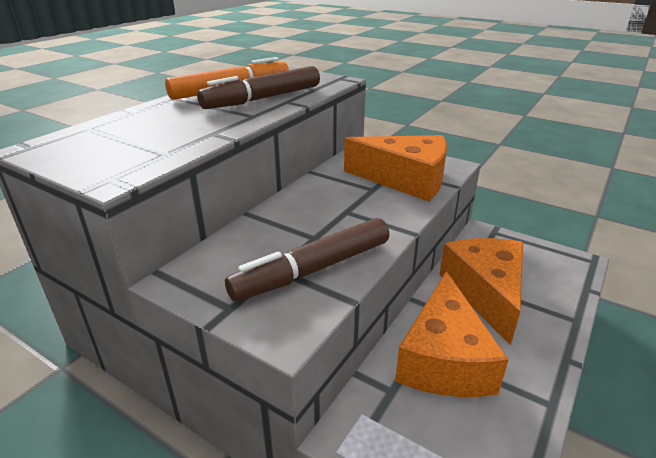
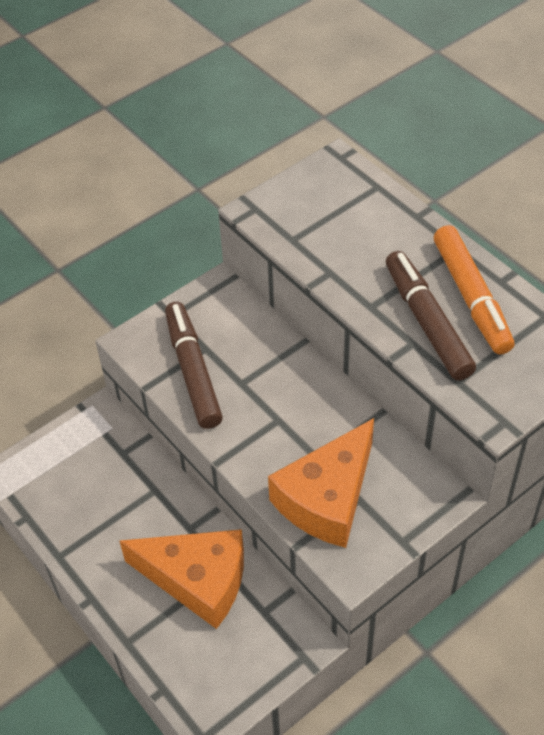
camera: 110 degrees right, 20 degrees up
(444, 358) = (134, 501): orange cheese -> none

